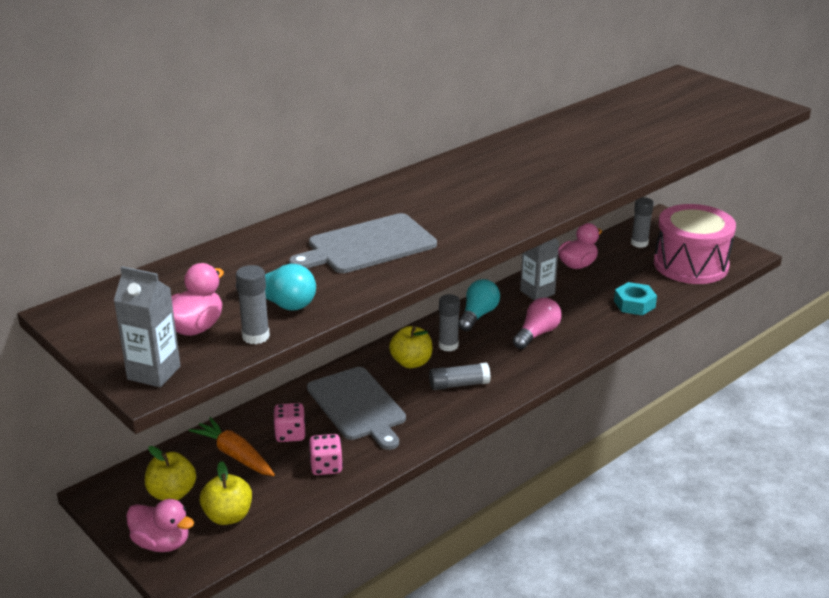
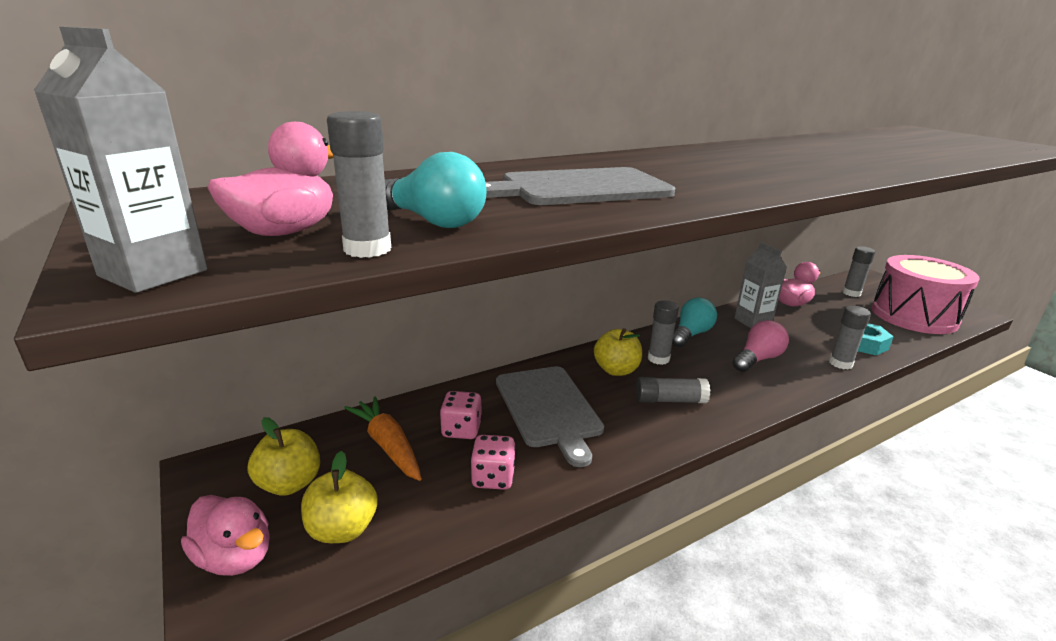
camera: 10 degrees right, 5 degrees down
(609, 328) = (840, 363): none -> grey glue stick

